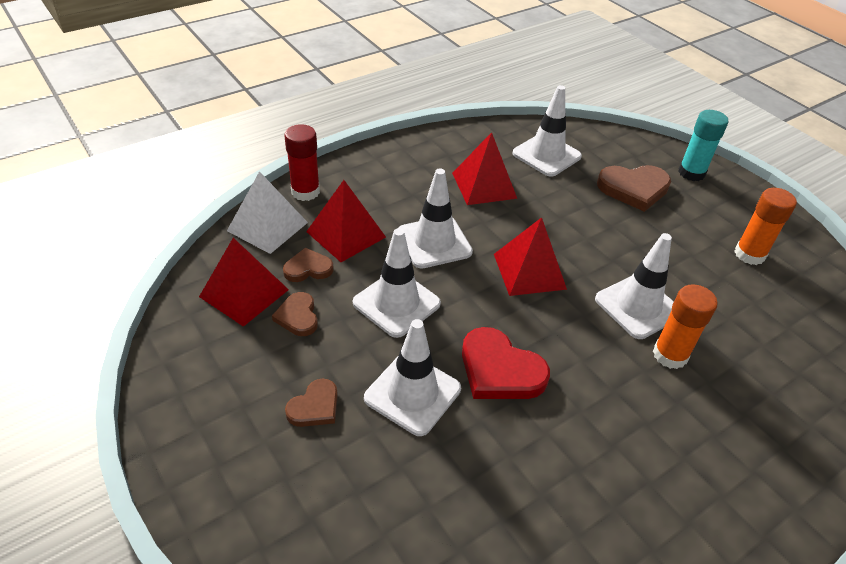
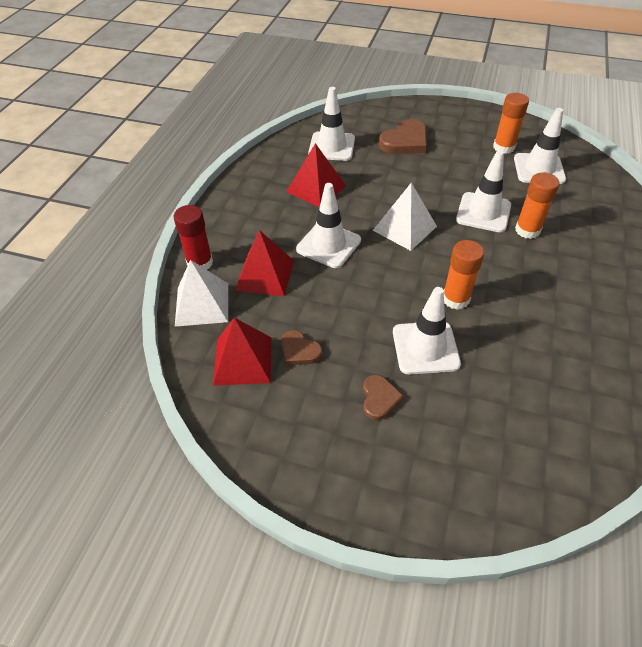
camera: 35 degrees left, 5 degrees up
(308, 268) = (267, 314): brown heart -> none
(396, 303) = (351, 299): white traffic cone -> white traffic cone (539, 169)
(500, 370) = (455, 299): red heart -> orange glue stick
(529, 271) = (404, 228): red pyramid -> white pyramid
(691, 173) = (425, 114): turquoise glue stick -> none

